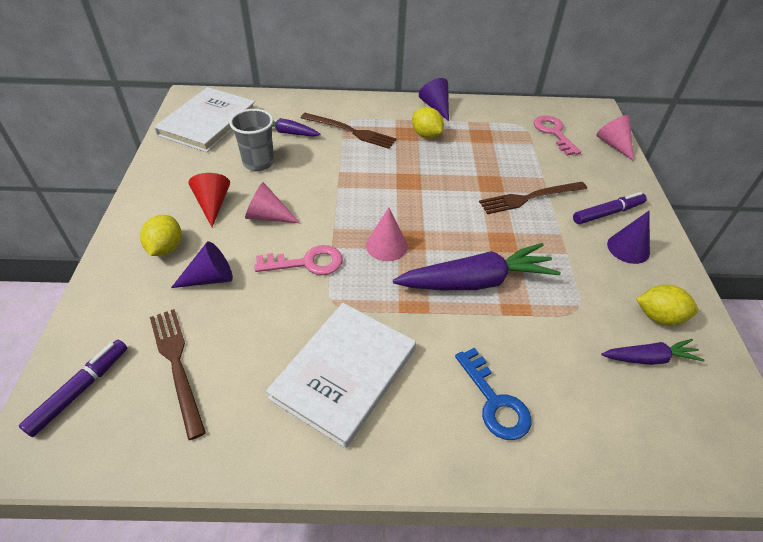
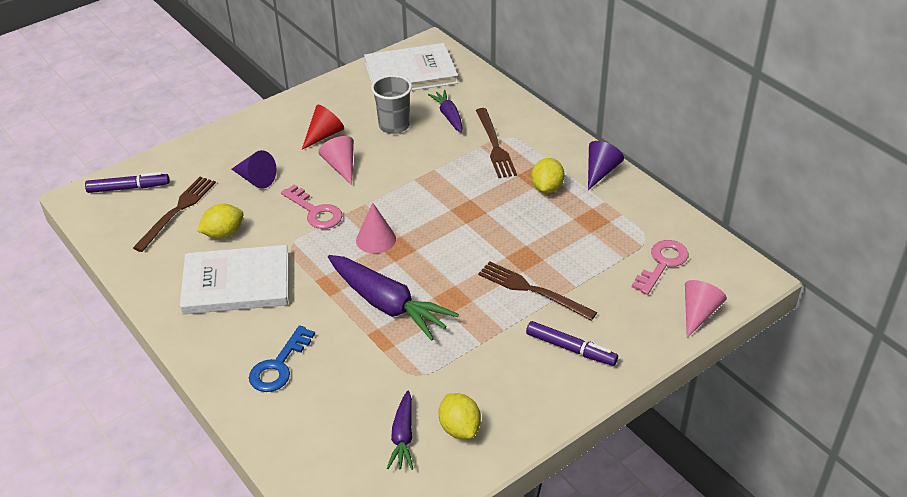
camera: 55 degrees right, 5 degrees down
(166, 248) = (261, 144): yellow lemon -> yellow lemon (223, 233)
(628, 248) = (533, 380): purple cone -> none
(649, 358) = (403, 436): purple carrot -> purple carrot turned 45 degrees clockwise

